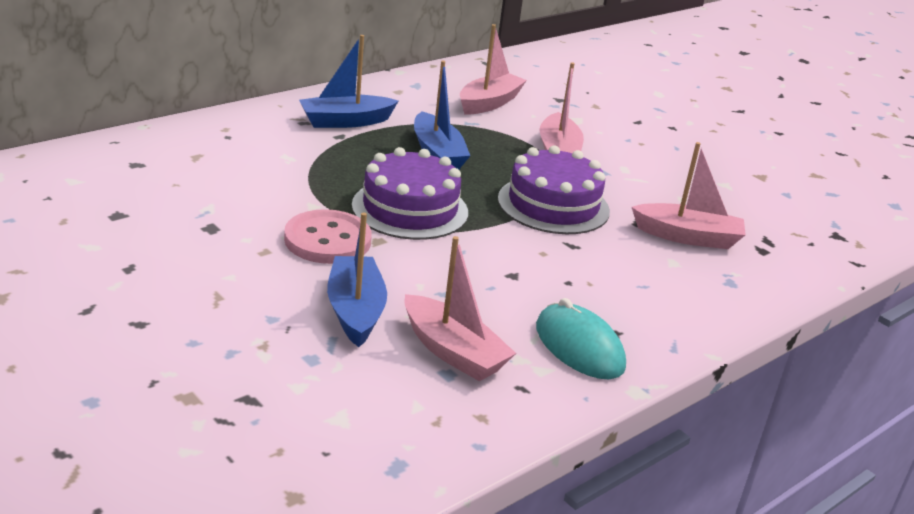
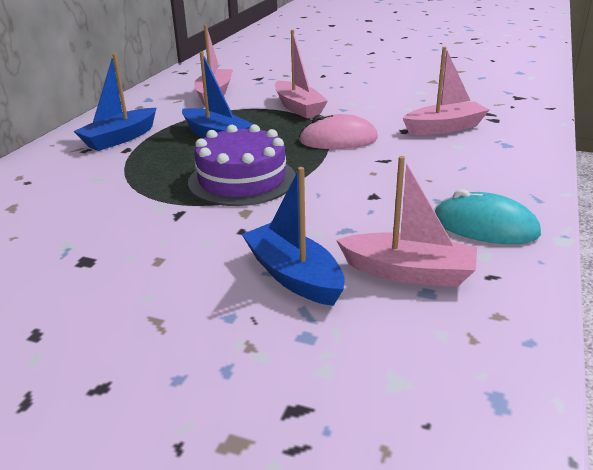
camera: 25 degrees left, 0 degrees up
(327, 240) = (204, 228): pink button -> none
(553, 205) = (338, 140): purple cake -> pink mouse

